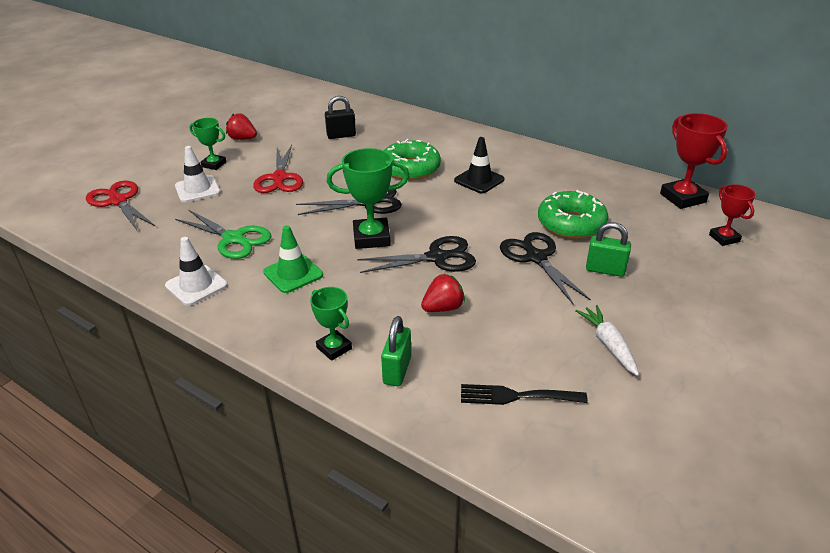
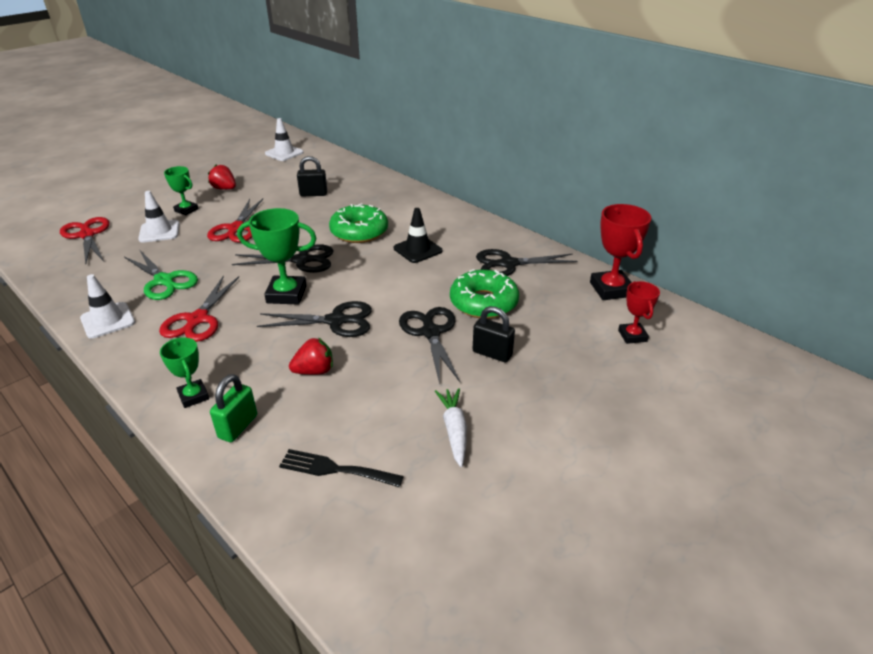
camera: 10 degrees right, 0 degrees up
(285, 96) = (284, 153): none -> white traffic cone
(293, 274) = (197, 320): green traffic cone -> red scissors
(574, 185) = (507, 264): none -> black scissors
(605, 270) = (492, 353): green padlock -> black padlock

